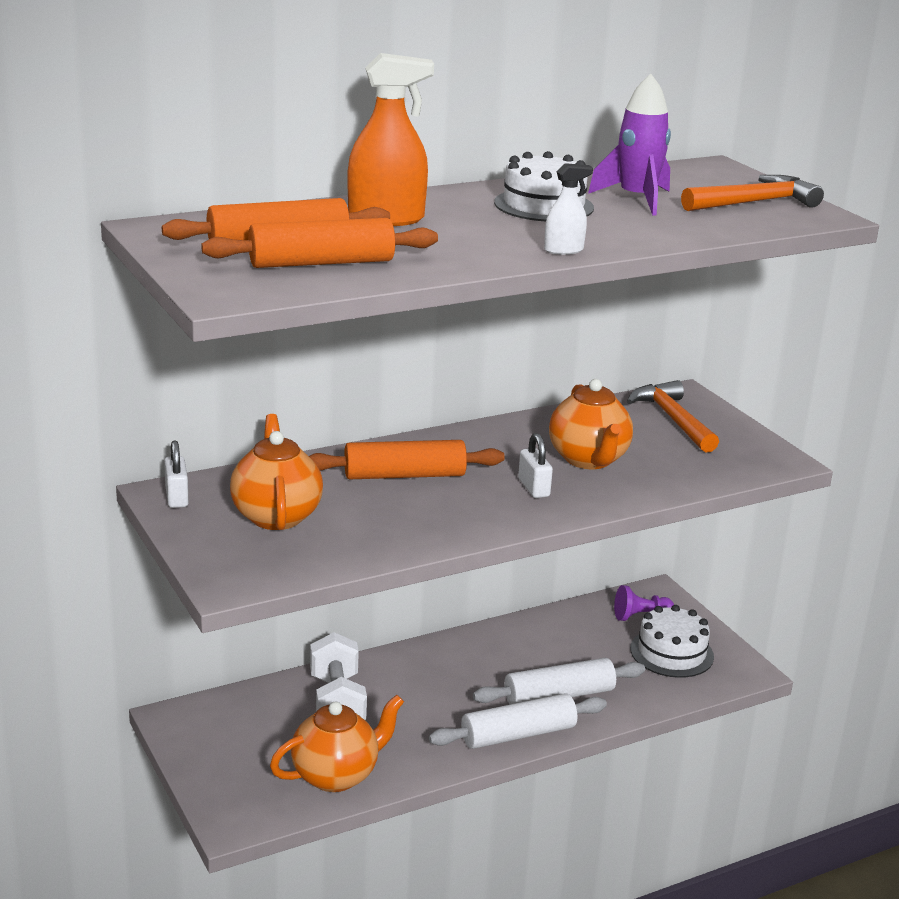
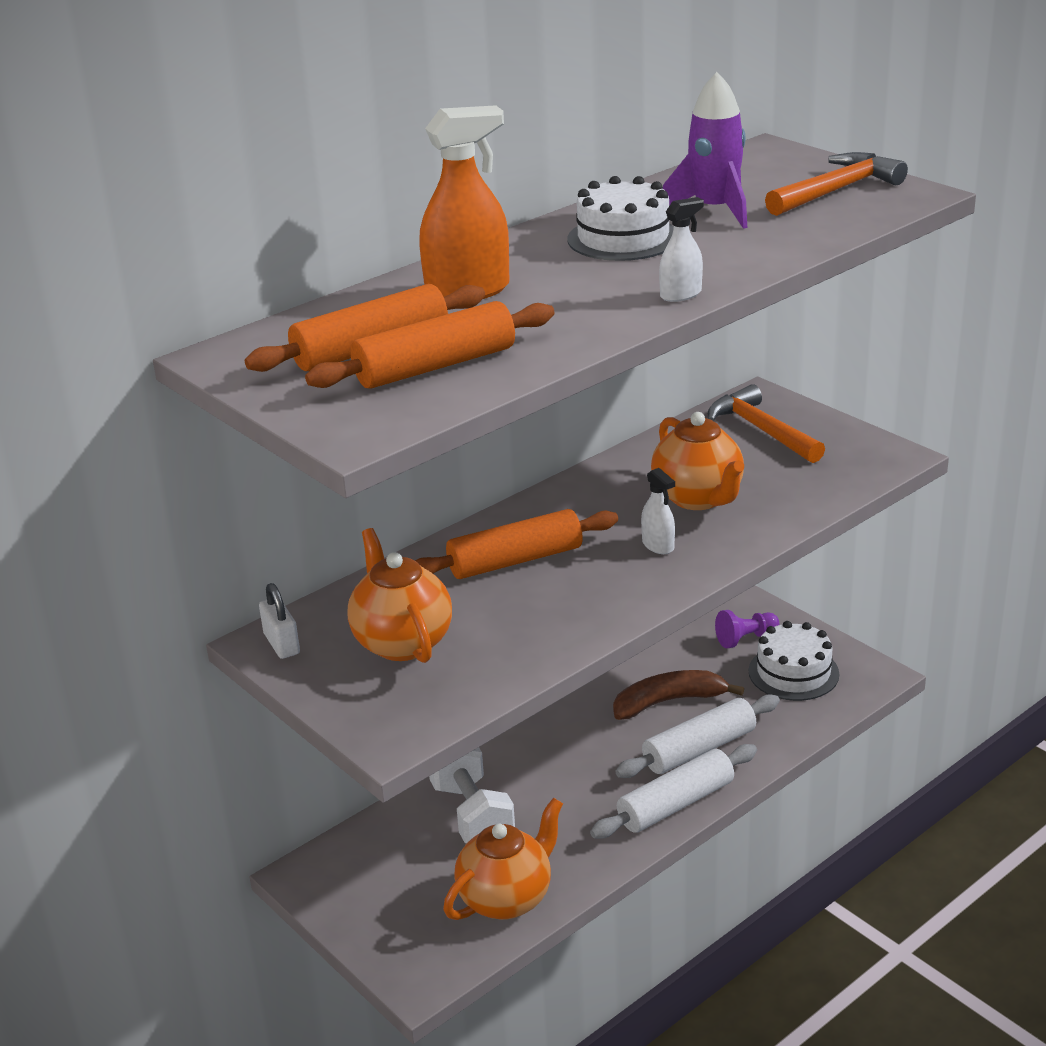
camera: 10 degrees left, 5 degrees up
(533, 488) = (658, 545): white padlock -> white spray bottle
(548, 652) = (668, 702): none -> brown banana

